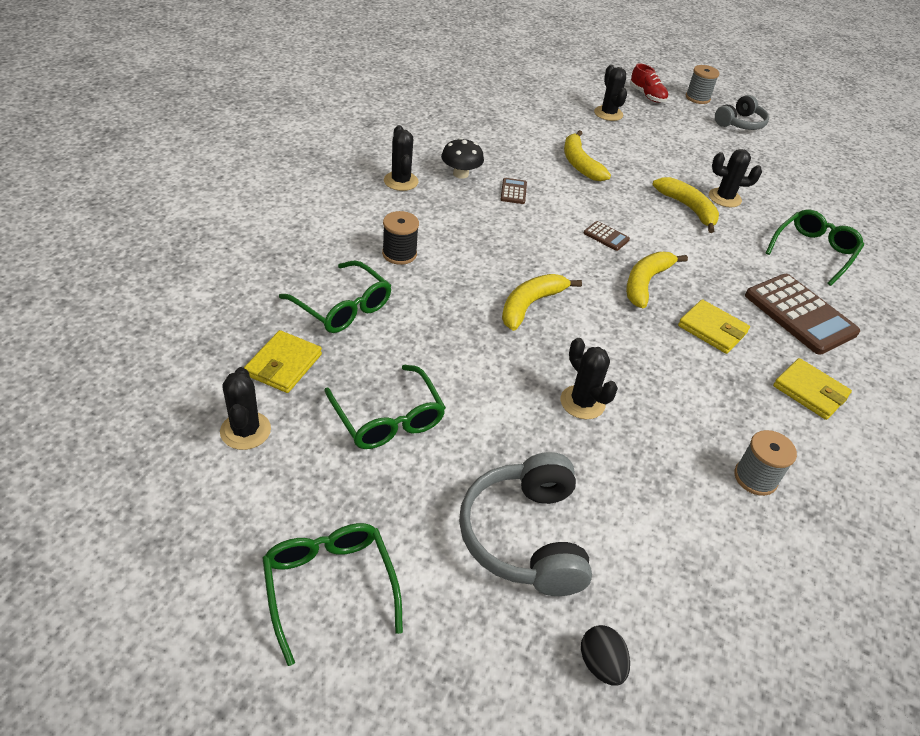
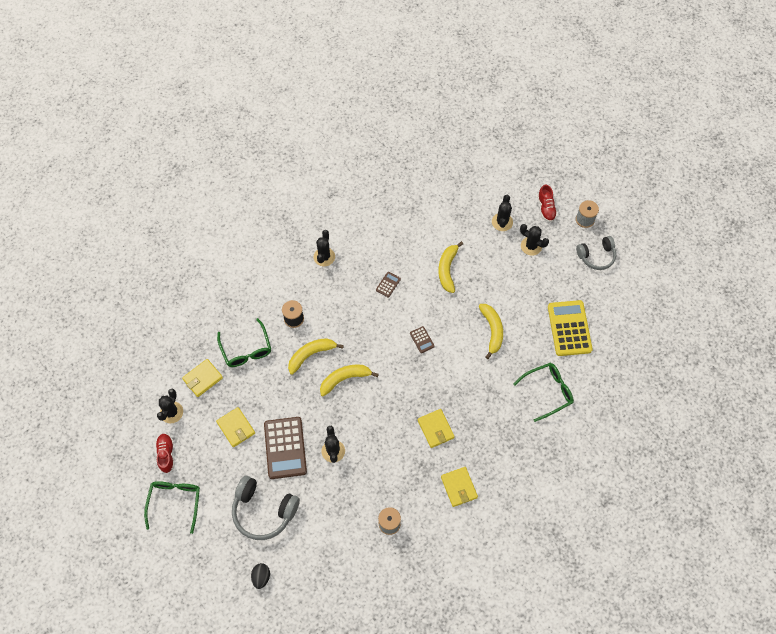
camera: 30 degrees right, 20 degrees up
(267, 504) = (166, 454): none -> red shoe
(388, 419) = (236, 428): green glasses -> yellow wallet
(460, 174) = (364, 259): black mushroom -> none
(525, 536) = (263, 511): grey headphones -> grey headphones turned 90 degrees counterclockwise
(645, 283) = (421, 383): yellow banana -> yellow banana (311, 355)
(724, 198) = (524, 328): black cactus -> black cactus (531, 246)
(775, 187) = (569, 328): none -> yellow calculator
(800, 314) = (497, 436): brown calculator -> brown calculator (285, 448)

